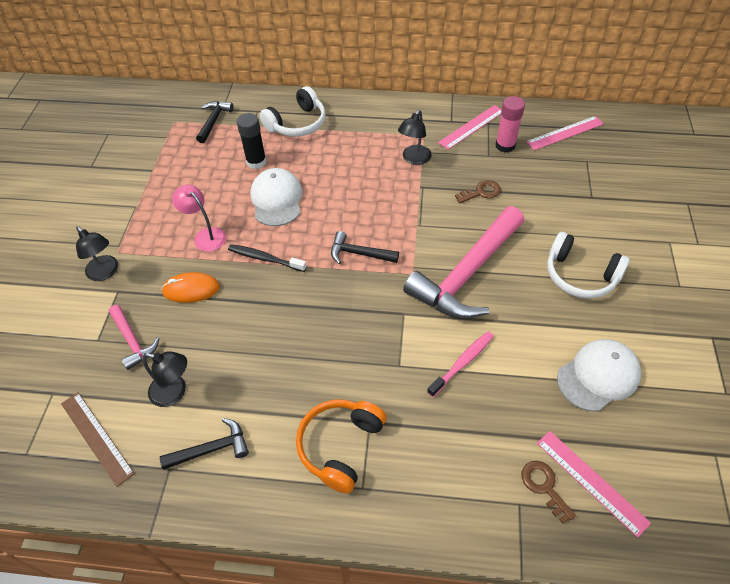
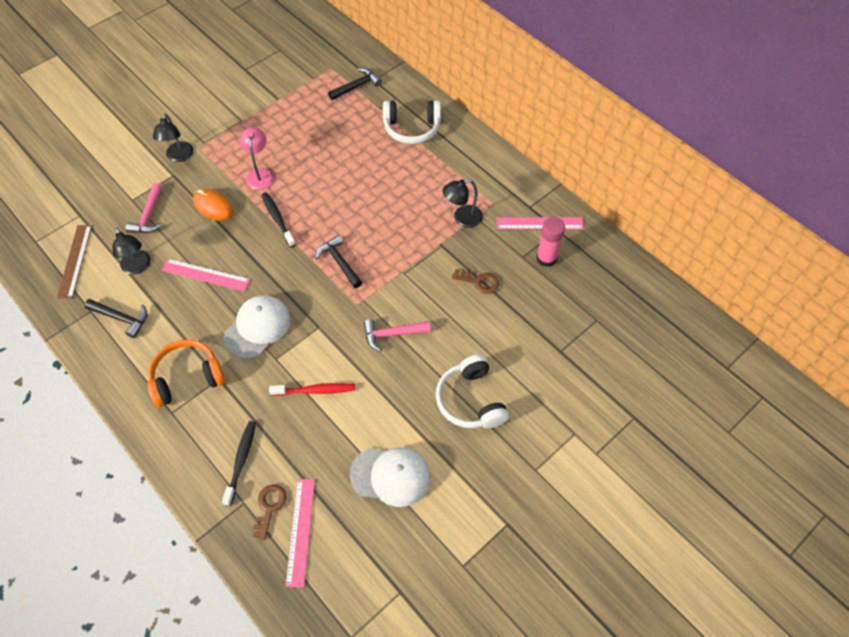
camera: 40 degrees right, 5 degrees up
(256, 162) = (350, 140): black glue stick -> none
(276, 199) = (331, 180): white cap -> white cap (257, 328)
(462, 363) = (315, 390): pink toothbrush -> red toothbrush
(467, 274) = (392, 334): pink hammer -> pink hammer, size x0.47
(474, 472) = (241, 461): none -> black toothbrush
(565, 133) = (610, 283): pink ruler -> pink ruler (205, 275)

